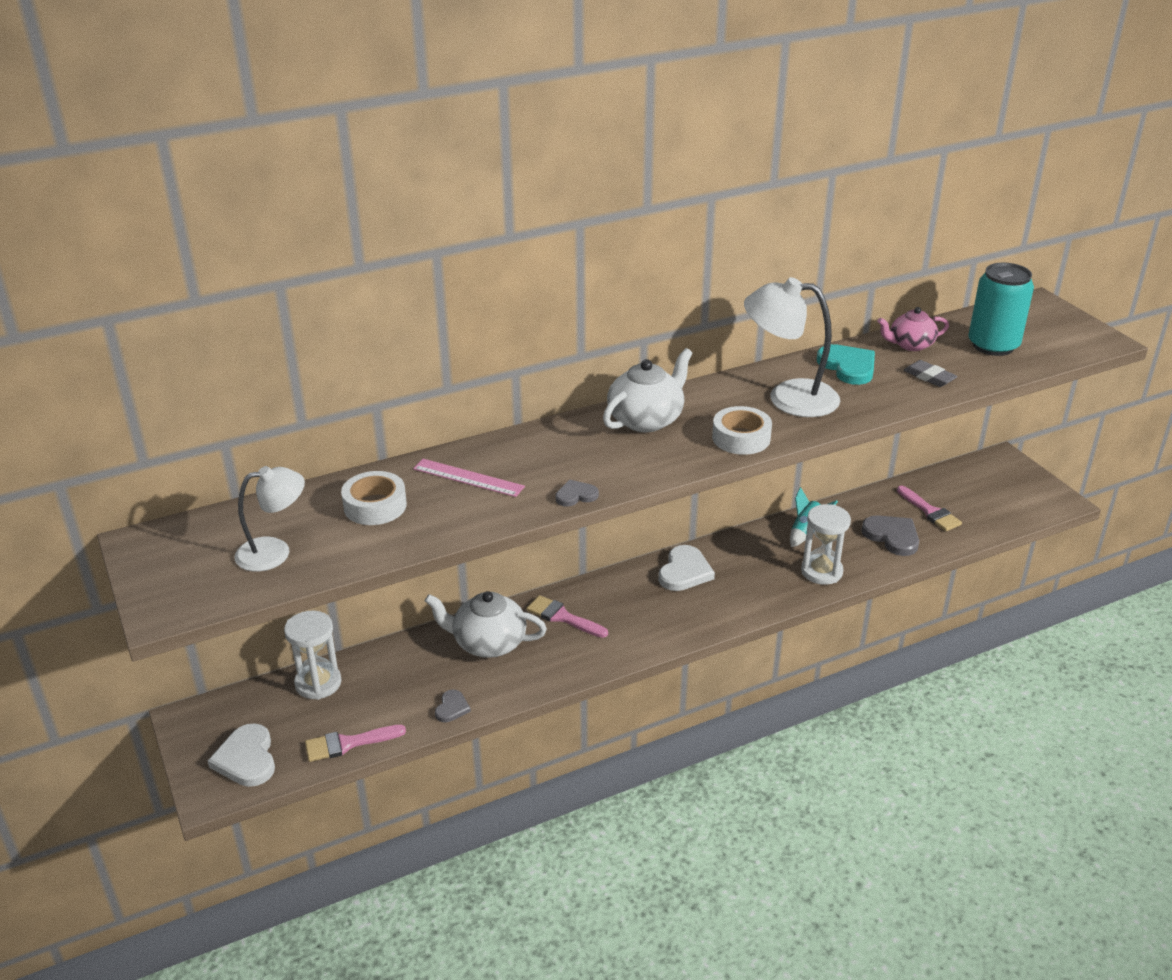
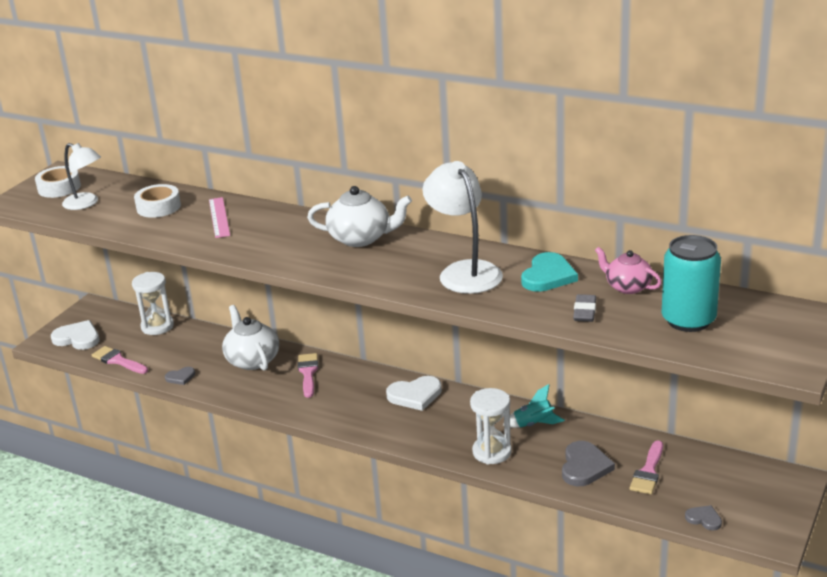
camera: 55 degrees right, 5 degrees down
(246, 759) = (77, 338): white heart -> white heart turned 75 degrees clockwise
(576, 495) = (239, 253): grey heart -> grey heart (704, 519)
(741, 438) = (382, 276): white tape -> white tape (59, 188)

